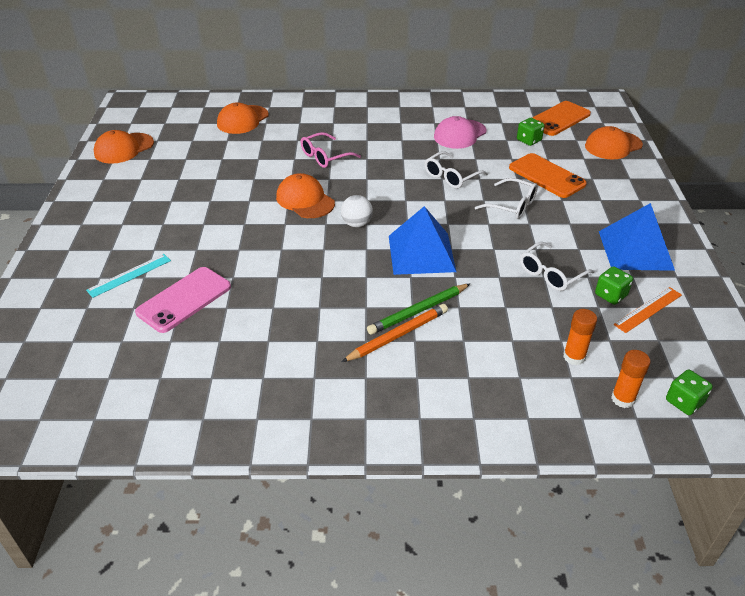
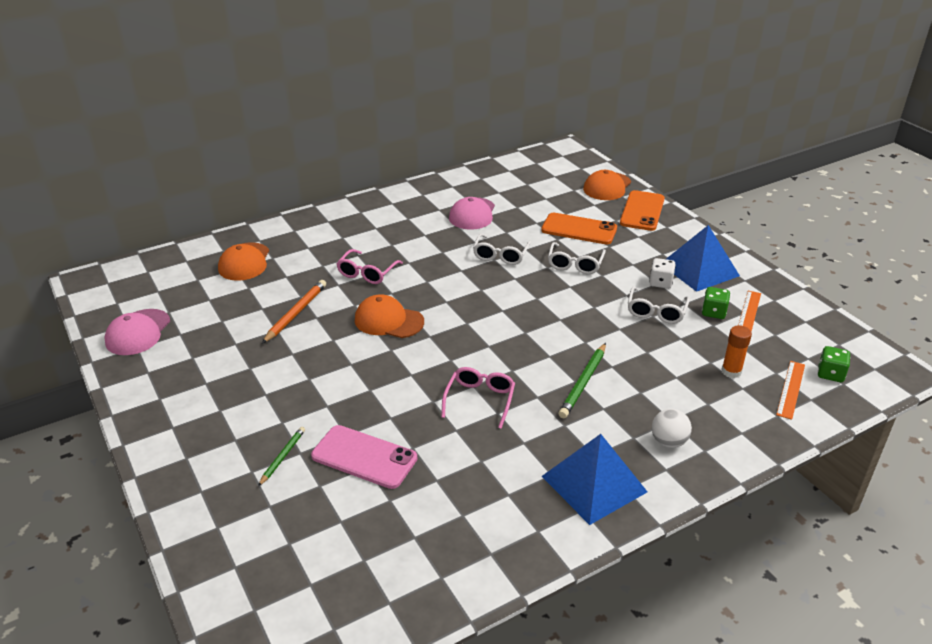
camera: 30 degrees left, 5 degrees down
(124, 148) = (138, 332): orange cap -> pink cap
(129, 275) = (282, 457): turquoise ruler -> green pencil
(184, 299) = (364, 457): pink phone -> pink phone turned 75 degrees counterclockwise
(315, 291) = (480, 400): none -> pink glasses
(357, 224) = (458, 326): white ball -> white ball (668, 442)
(398, 335) = (586, 409): orange pencil -> orange pencil (296, 313)
(421, 253) = (539, 332): blue pyramid -> blue pyramid (594, 484)
(512, 205) = (575, 264): white glasses -> white glasses turned 105 degrees clockwise
(529, 140) = (536, 202): green dice -> none
(558, 119) = (543, 175): orange phone -> orange phone (642, 211)
(582, 249) = (660, 282): none -> white dice
(623, 399) = (791, 389): orange glue stick -> orange ruler

